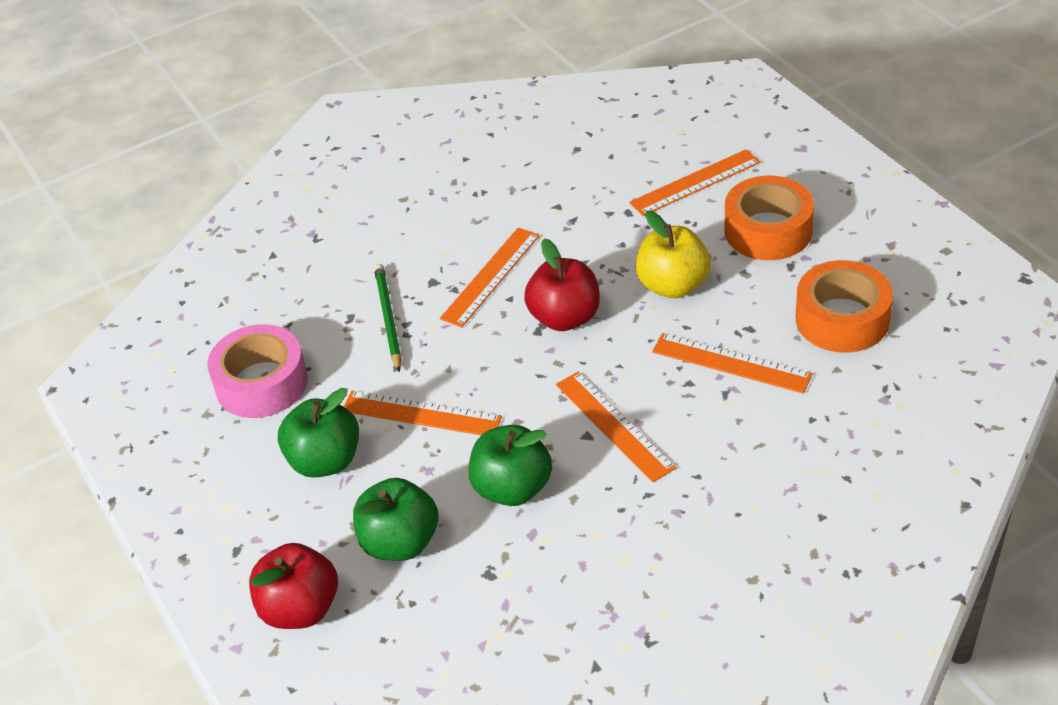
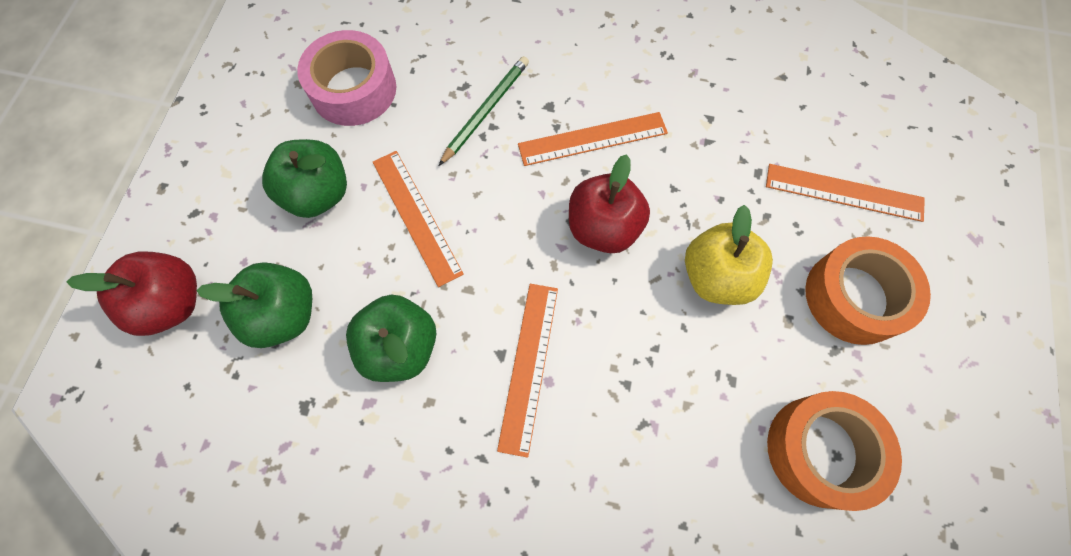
camera: 40 degrees right, 25 degrees up
(731, 363) = (680, 400): orange ruler -> none

